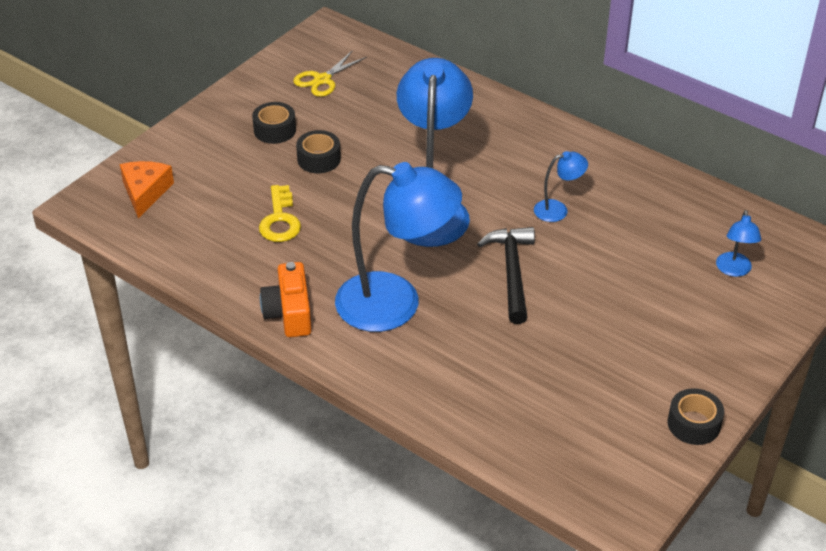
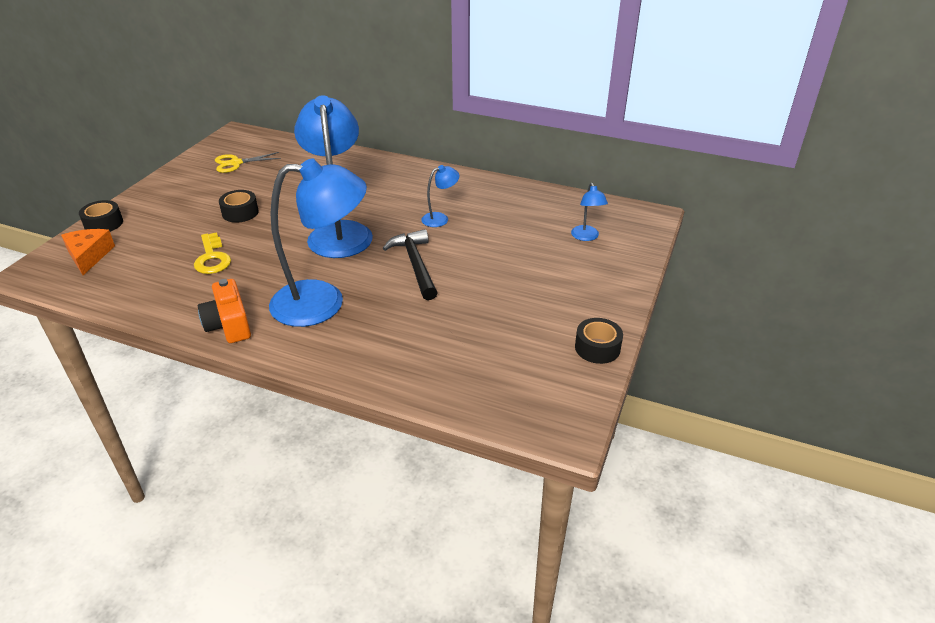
camera: 15 degrees left, 5 degrees down
(275, 130) = (200, 199): black tape -> black tape (103, 224)
(322, 80) = (236, 163): yellow scissors -> yellow scissors turned 45 degrees clockwise

